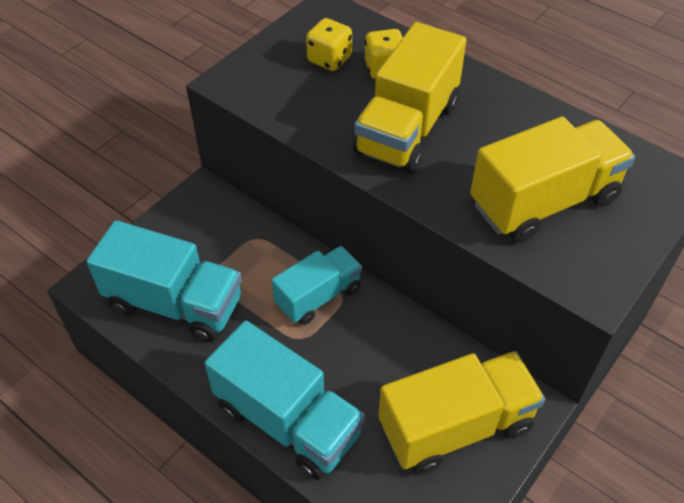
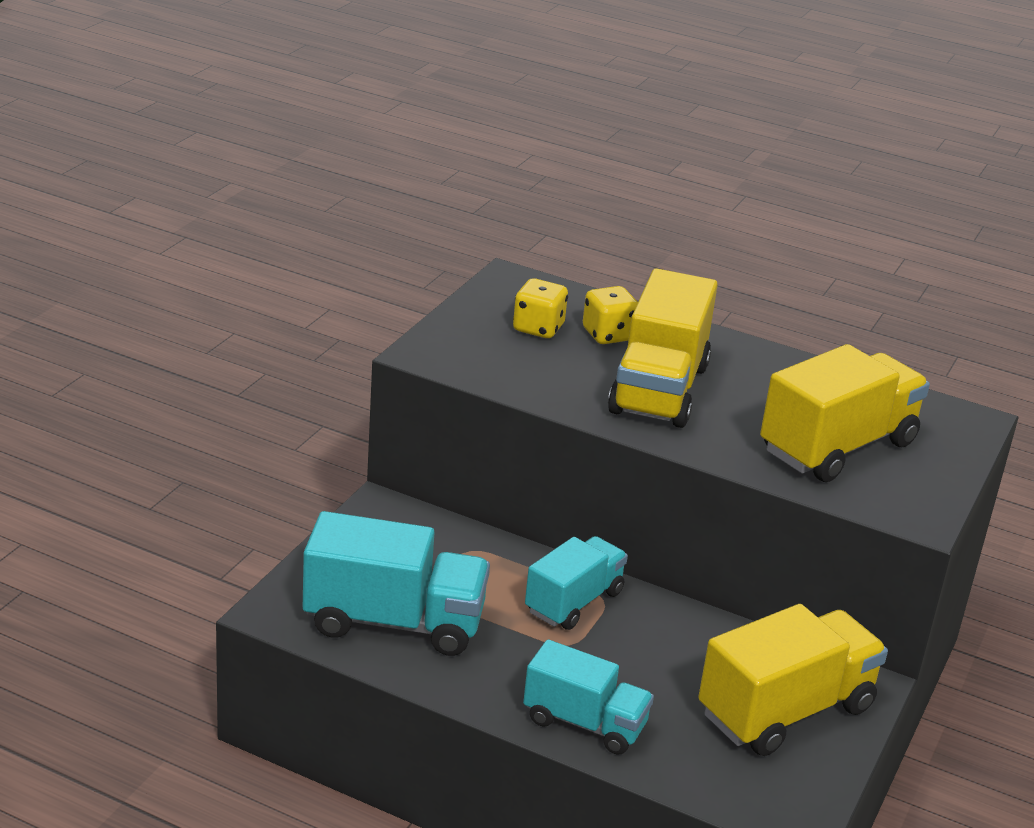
camera: 15 degrees left, 20 degrees down
(288, 420) = (584, 723): turquoise truck -> turquoise truck, size x0.65

